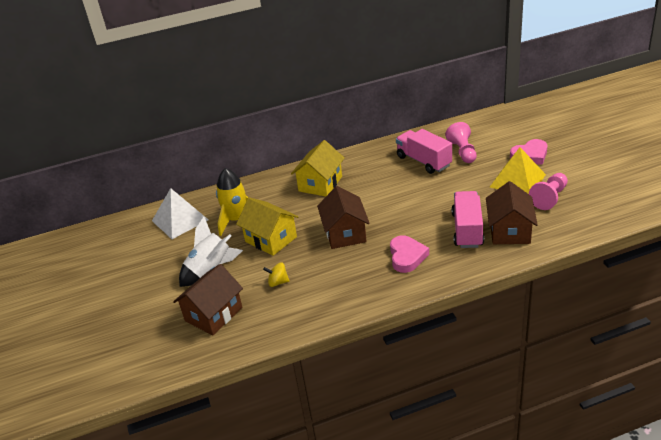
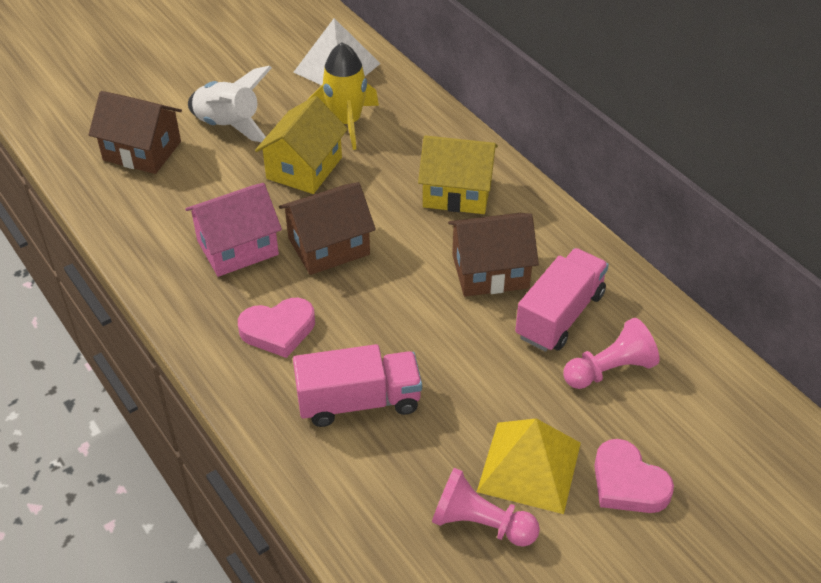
camera: 70 degrees right, 10 degrees up
(278, 282) = (208, 197): yellow spinning top -> none
(331, 270) = (237, 247): none -> pink house
(509, 231) = (364, 464): brown house -> brown house (490, 271)

